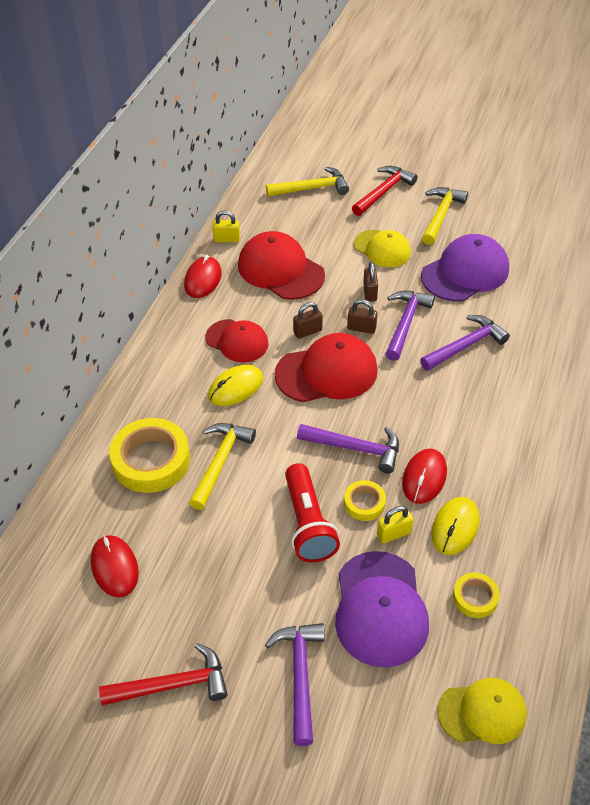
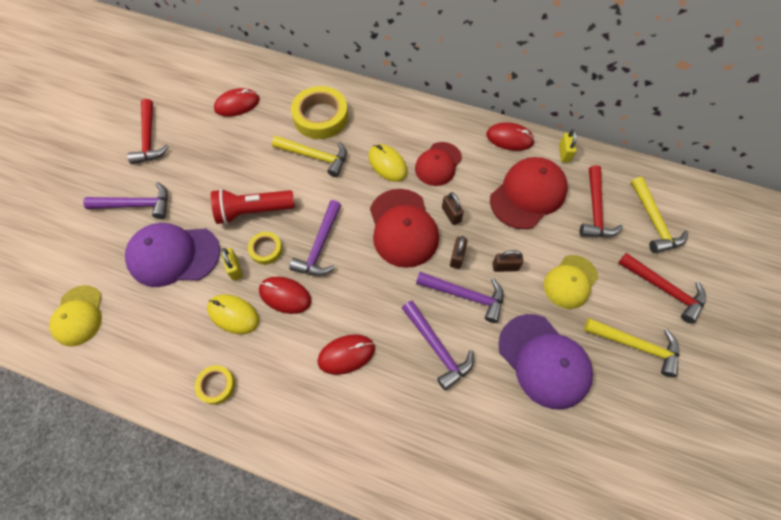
camera: 90 degrees right, 15 degrees up
(299, 224) = (595, 210): none -> red hammer
(475, 597) = (168, 322): yellow tape -> yellow tape (216, 385)
(485, 417) = (346, 354): none -> red mouse

